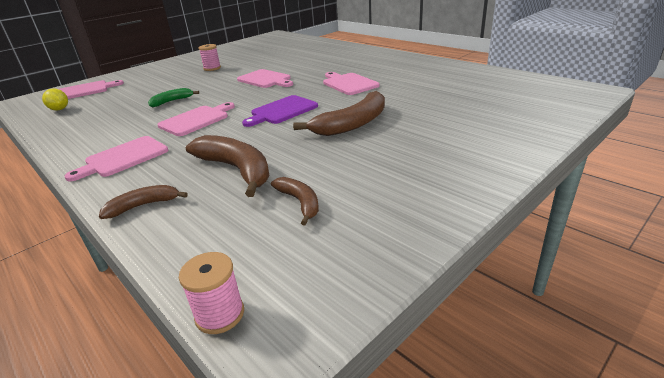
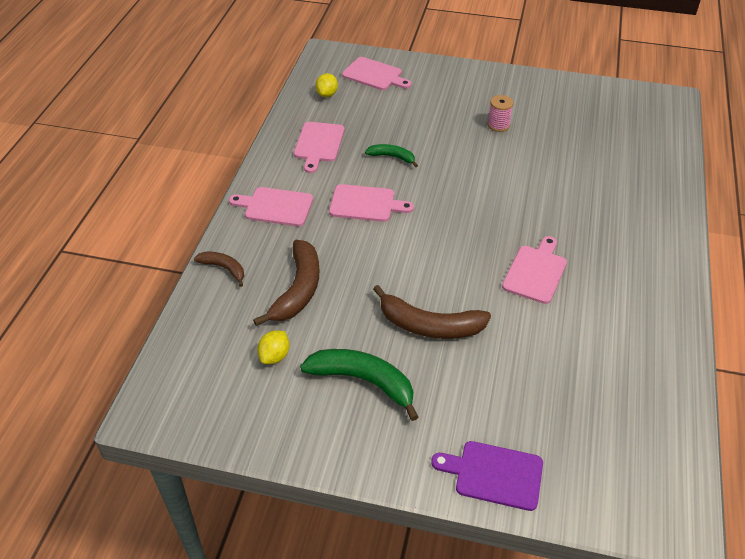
camera: 55 degrees right, 15 degrees up
(220, 314) = (150, 378): pink spool -> none
(265, 79) = (497, 192): pink cutting board -> pink cutting board (319, 144)
(282, 111) = (424, 254): purple cutting board -> purple cutting board (494, 474)
(300, 202) = (274, 356): brown banana -> yellow lemon
(381, 163) = (363, 381): none -> green banana

